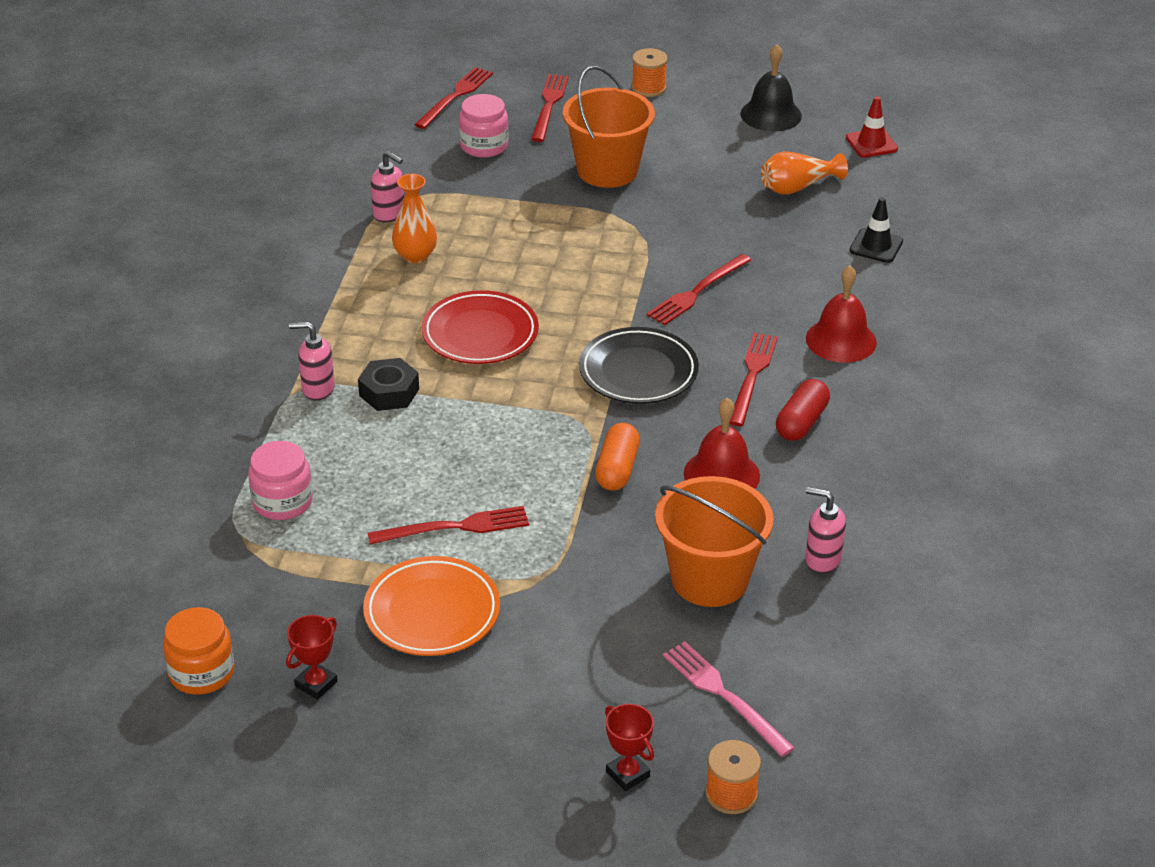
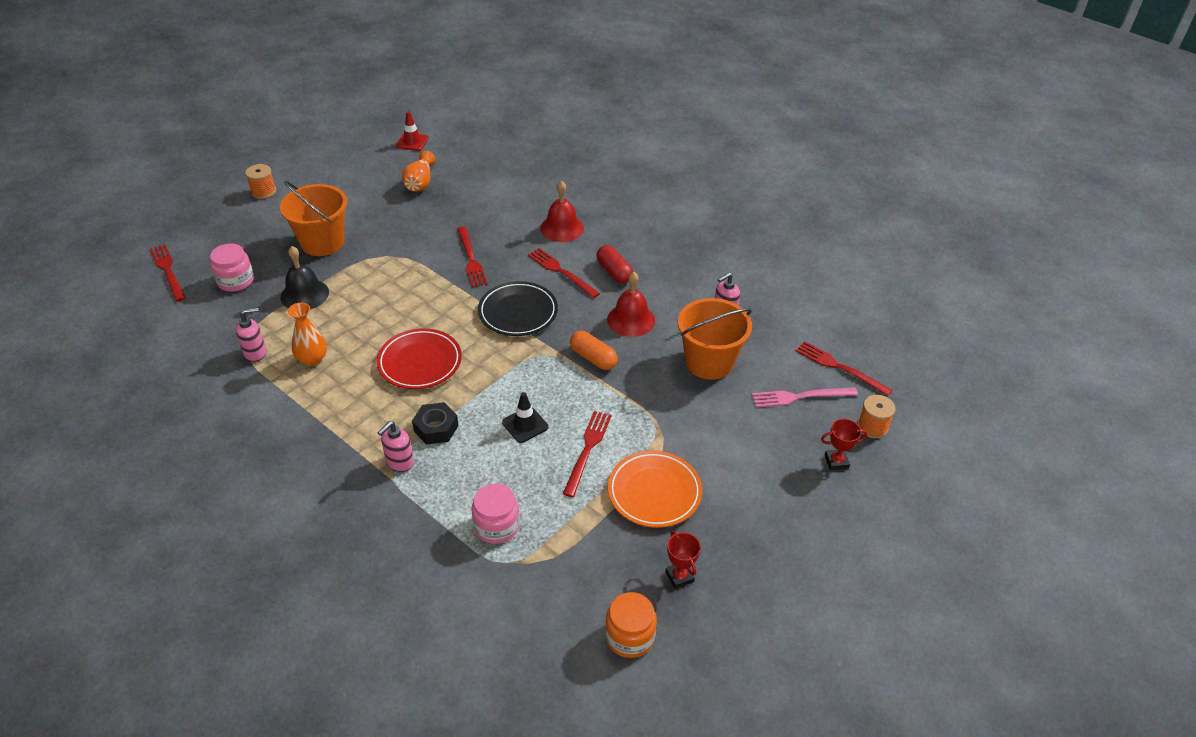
camera: 60 degrees left, 5 degrees up
(549, 105) = (230, 236): red fork -> red fork (839, 367)
(771, 114) = (345, 161): black bell -> black bell (304, 294)
(876, 246) = (498, 181): black traffic cone -> black traffic cone (525, 425)

